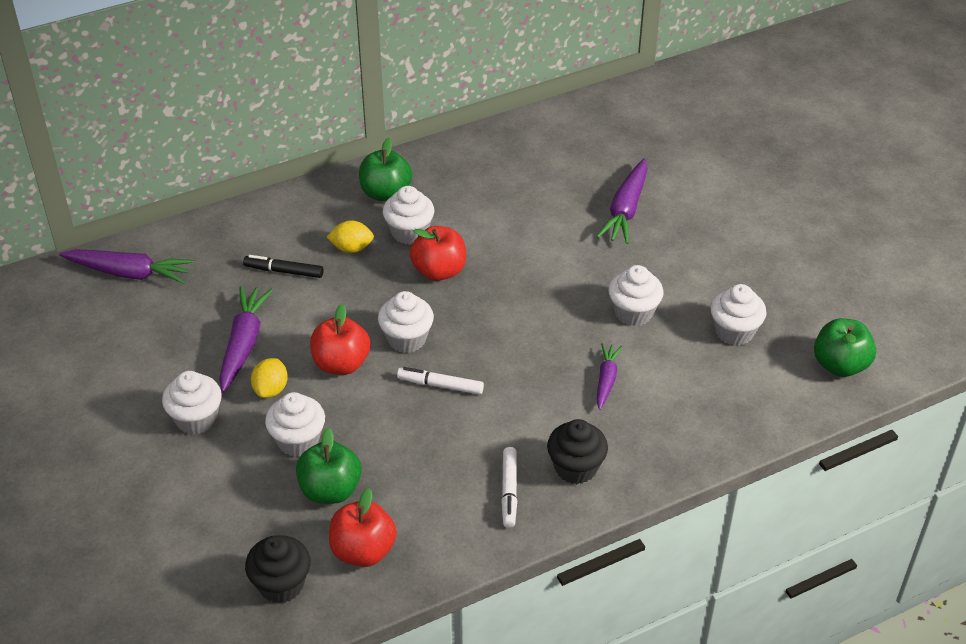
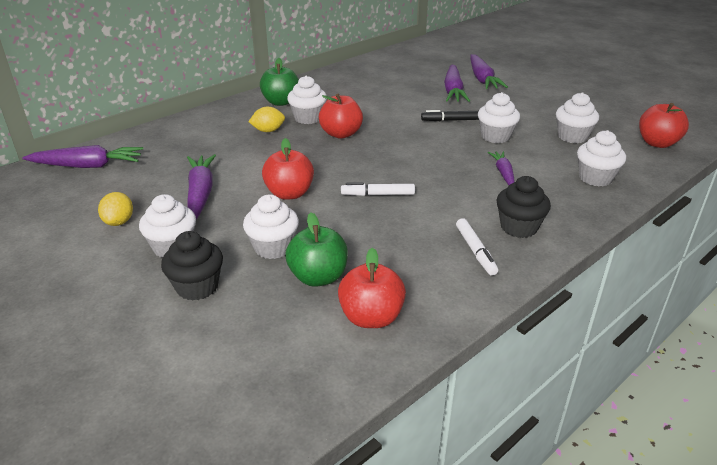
camera: 15 degrees left, 10 degrees down
(271, 389) = (235, 218): yellow lemon -> yellow lemon (119, 222)
(281, 584) = (302, 361): black cupcake -> black cupcake (197, 287)
(284, 271) = (219, 149): black marker -> black marker (451, 120)
(406, 339) = (336, 172): white cupcake -> white cupcake (595, 178)
(680, 190) = (482, 79): none -> purple carrot
(840, 365) = (657, 143): green apple -> red apple

